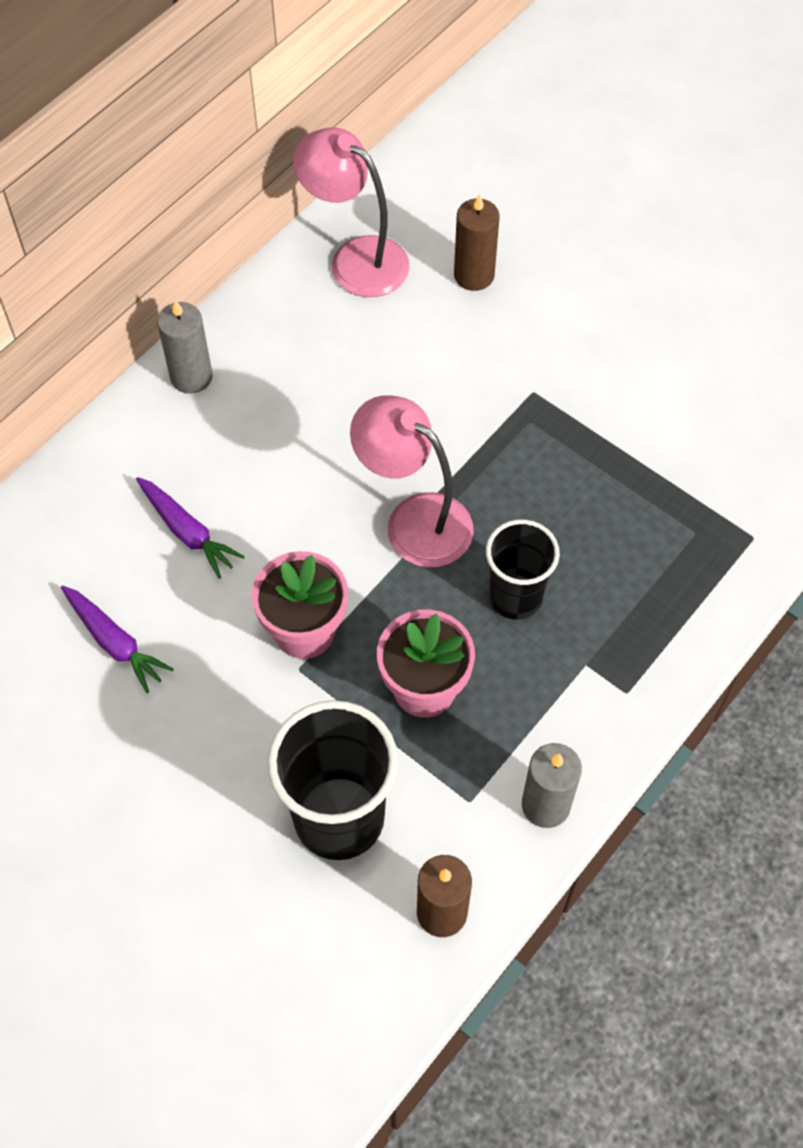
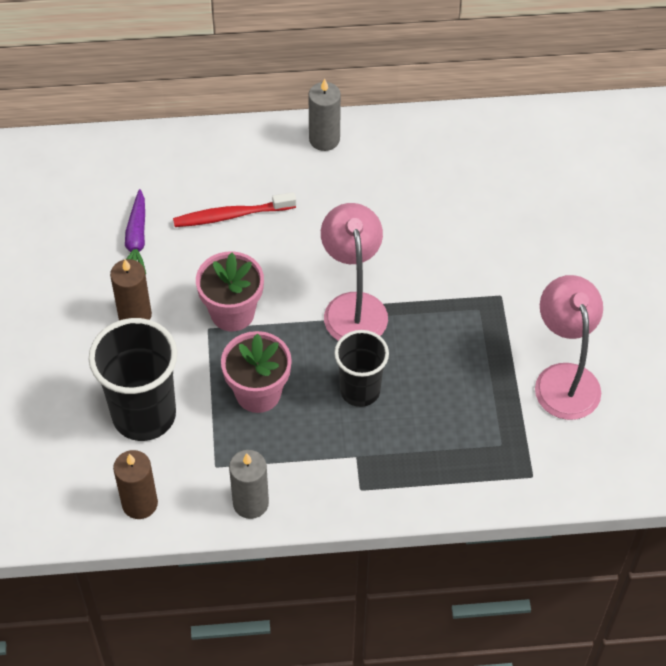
camera: 45 degrees right, 5 degrees down
(187, 532) = (232, 215): purple carrot -> red toothbrush
(355, 259) = (486, 146): pink lamp -> pink lamp (564, 378)
(474, 275) = (544, 206): brown candle -> brown candle (135, 315)

